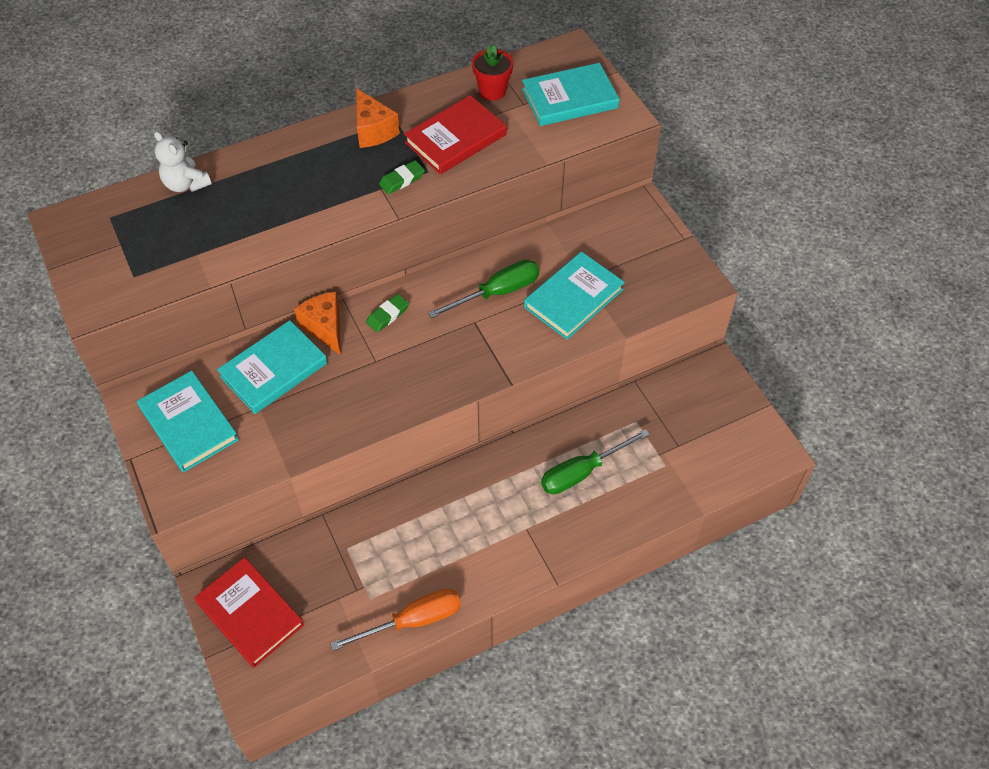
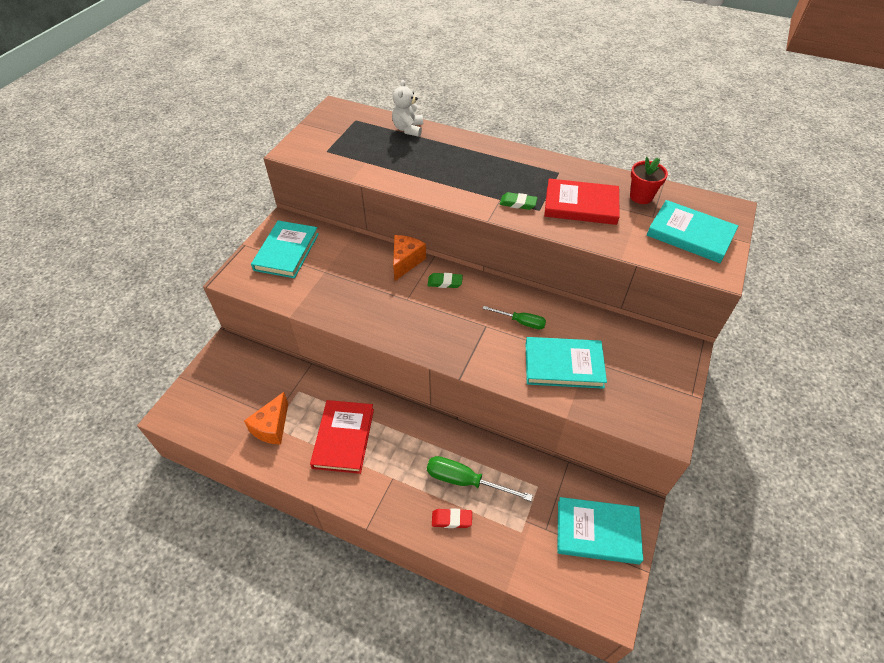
camera: 50 degrees right, 5 degrees down
(250, 614) = (220, 376): red book -> red book (343, 438)
(274, 370) = (355, 260): turquoise book -> turquoise book (597, 532)
(373, 130) = (538, 169): orange cheese -> orange cheese (272, 427)
(413, 620) = (275, 461): orange screwdriver -> none
(497, 292) = (521, 322): green screwdriver -> green screwdriver, size x0.64
(609, 509) = (451, 519): none -> red eraser

